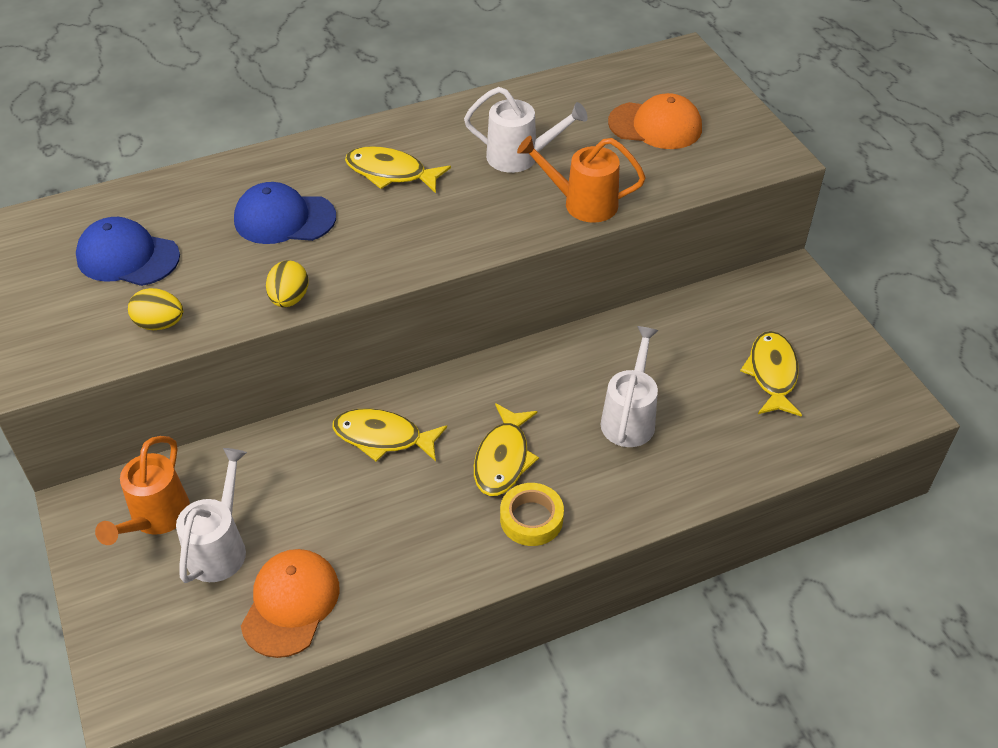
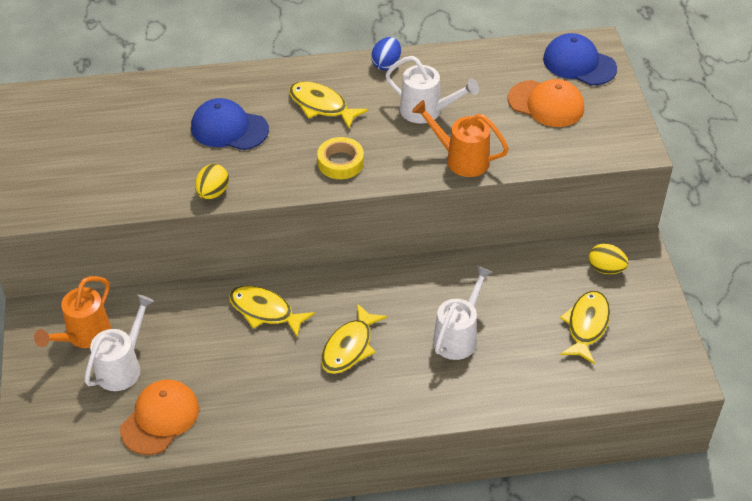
camera: 15 degrees right, 0 degrees up
(128, 257) = (107, 137): blue cap -> blue cap (579, 63)
(160, 324) = (115, 193): yellow egg -> yellow egg (605, 269)
(452, 113) = (386, 64): none -> blue egg
(531, 519) = (354, 397): yellow tape -> yellow tape (340, 162)

